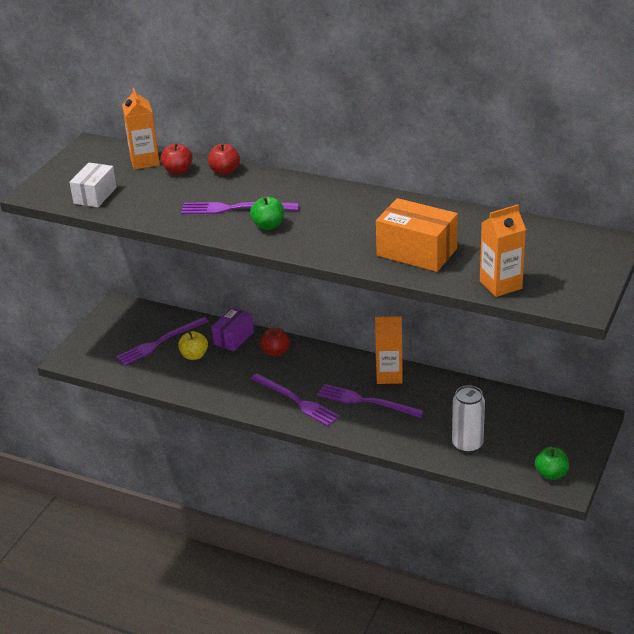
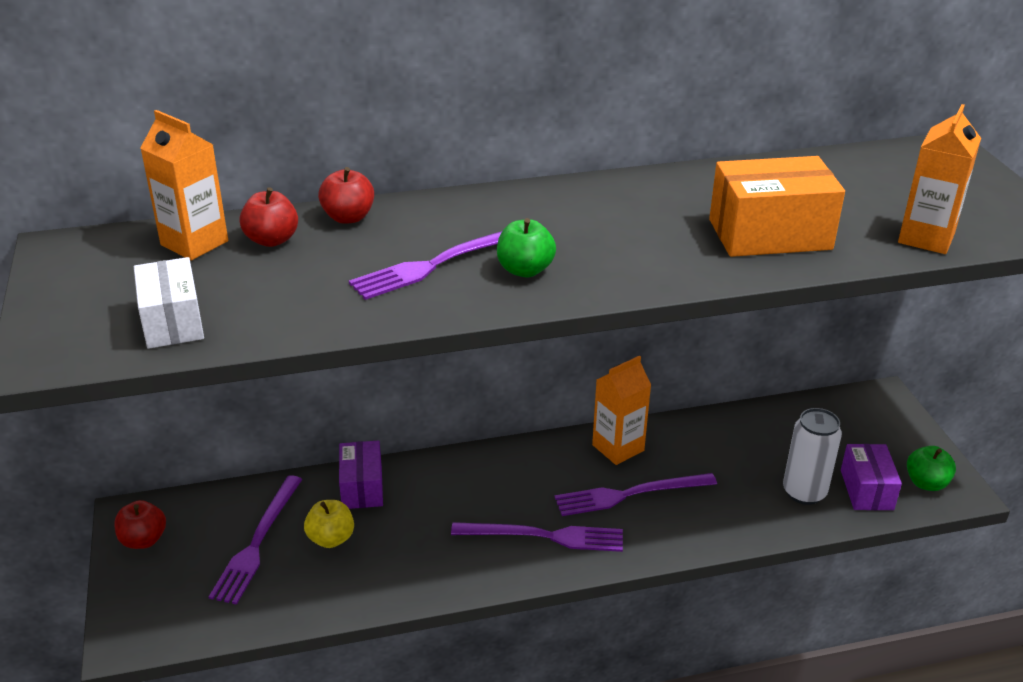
camera: 40 degrees left, 0 degrees up
(275, 352) = (441, 481): red apple -> red apple (143, 540)
(507, 460) = (866, 490): none -> purple box

